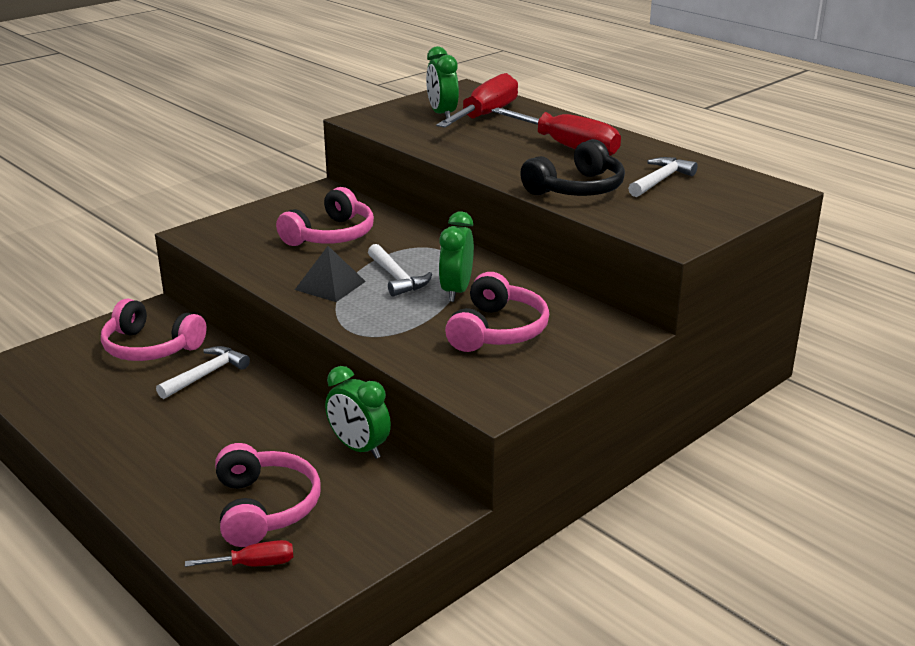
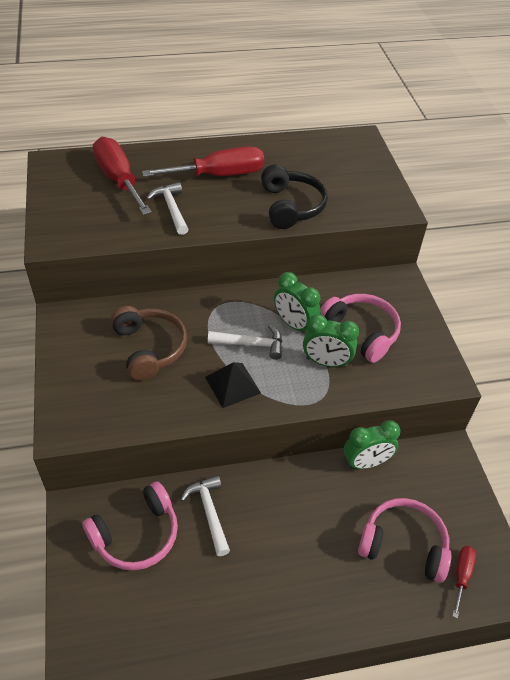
camera: 60 degrees left, 20 degrees up
(331, 235) = (150, 348): pink headphones -> brown headphones
(442, 114) = (92, 198): green clock -> green clock (326, 362)
(660, 180) = (309, 168): white hammer -> white hammer (171, 209)

